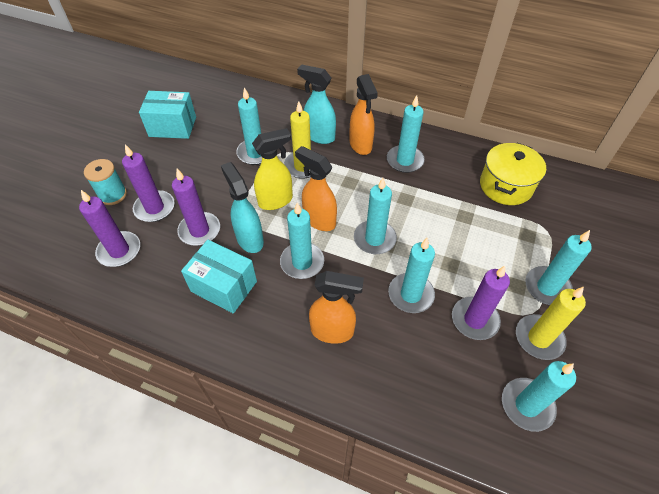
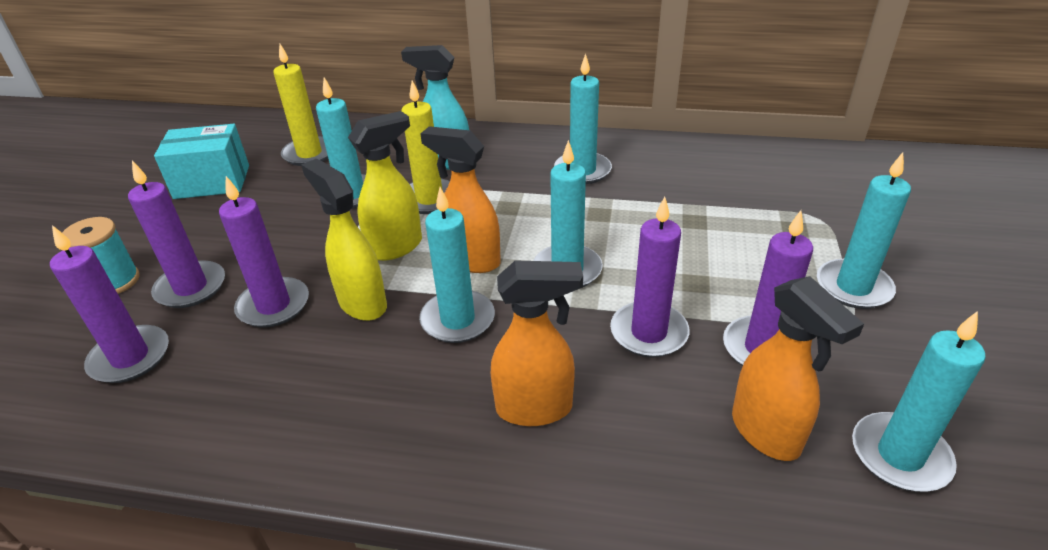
camera: 10 degrees left, 15 degrees down
(224, 286) = (328, 377): turquoise box -> none
(249, 239) = (362, 303): turquoise spray bottle -> yellow spray bottle
(360, 145) = (512, 163): orange spray bottle -> orange spray bottle (766, 433)
(410, 294) = (648, 333): turquoise candle -> purple candle
(506, 186) = (738, 178): yellow pot -> none
(539, 338) = (873, 355): yellow candle -> yellow candle (309, 154)

